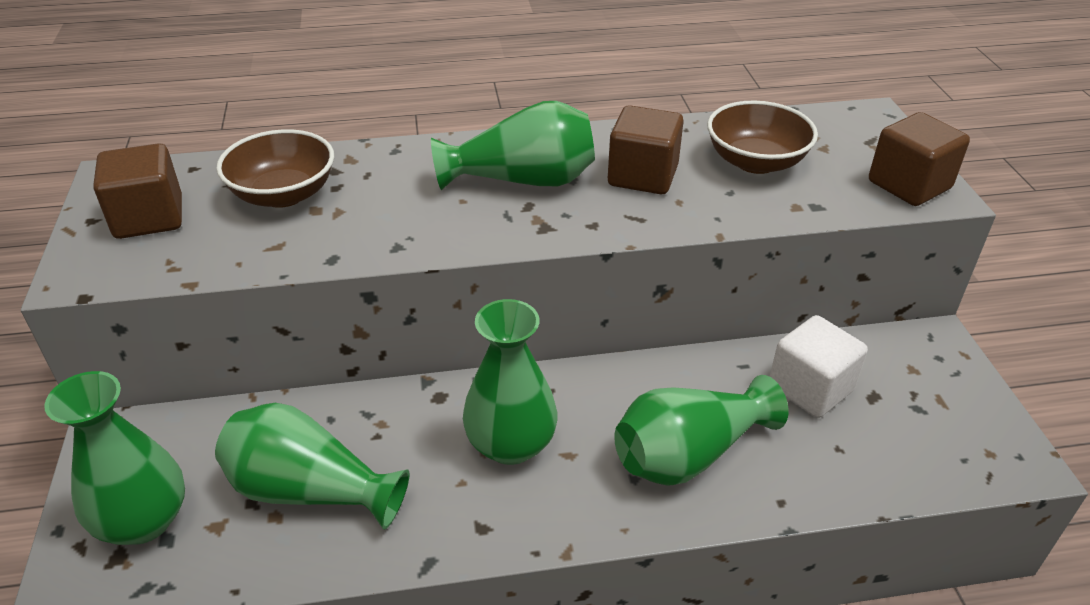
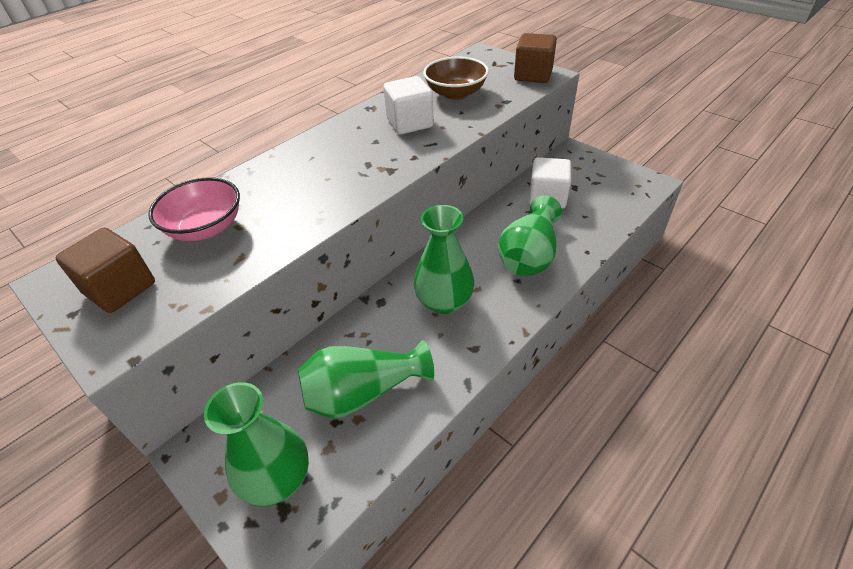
camera: 35 degrees left, 5 degrees up
(283, 194) = (206, 228): brown bowl -> pink bowl
(523, 180) = (349, 153): green vase -> none
(642, 176) = (410, 123): brown cube -> white cube

